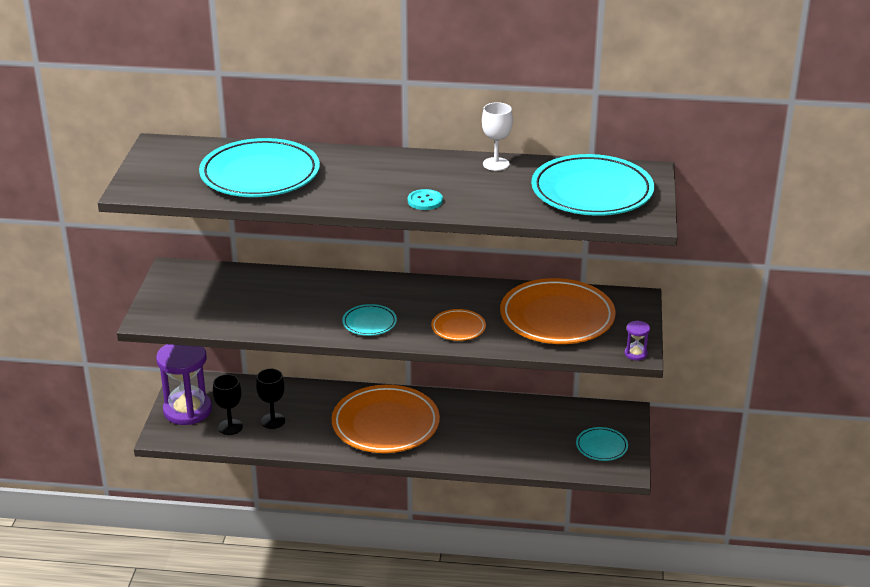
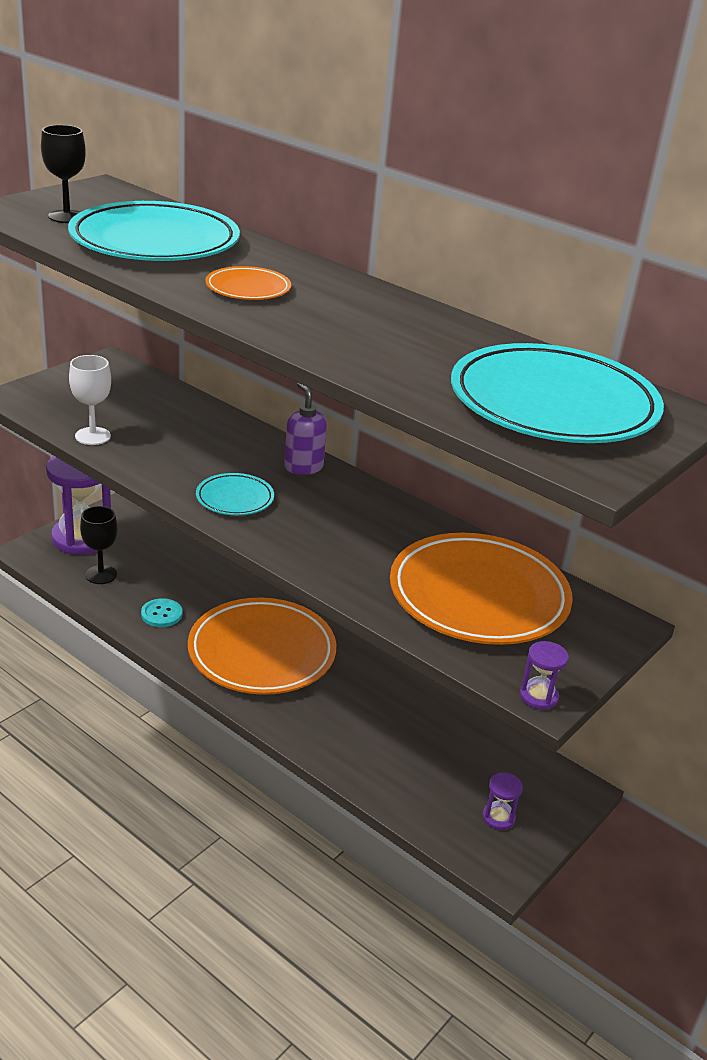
camera: 30 degrees right, 0 degrees up
(273, 421) = (149, 589): black goblet -> black goblet (67, 217)
(382, 286) = (303, 467): none -> purple soap dispenser
(425, 201) = (300, 330): turquoise button -> turquoise button (161, 614)
(458, 328) = (333, 551): orange plate -> orange plate (248, 288)
(496, 164) = (460, 328): white goblet -> white goblet (93, 436)
(601, 446) = (498, 817): turquoise plate -> purple hourglass

